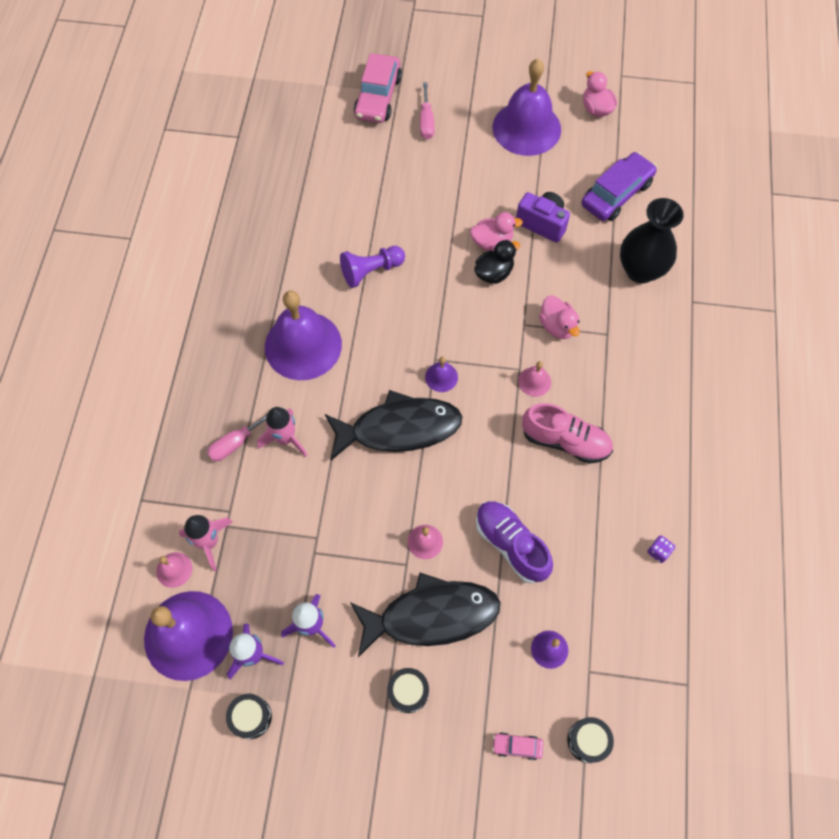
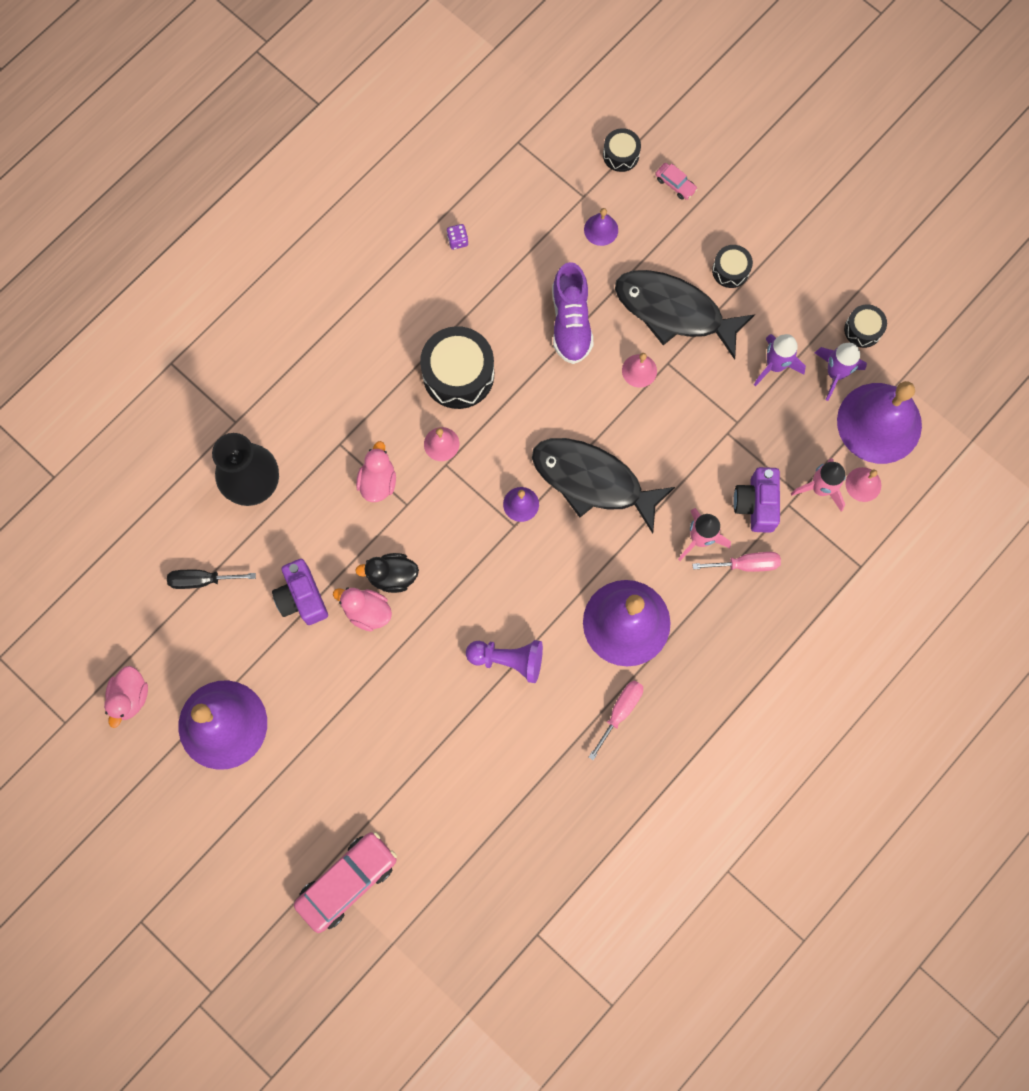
camera: 145 degrees left, 10 degrees up
(256, 494) = (756, 504): none -> purple camera
(426, 121) = (320, 809): pink screwdriver -> pink screwdriver (620, 712)
(565, 441) = (458, 374): pink shoe -> black drum
(616, 194) = (202, 580): purple car -> black screwdriver

